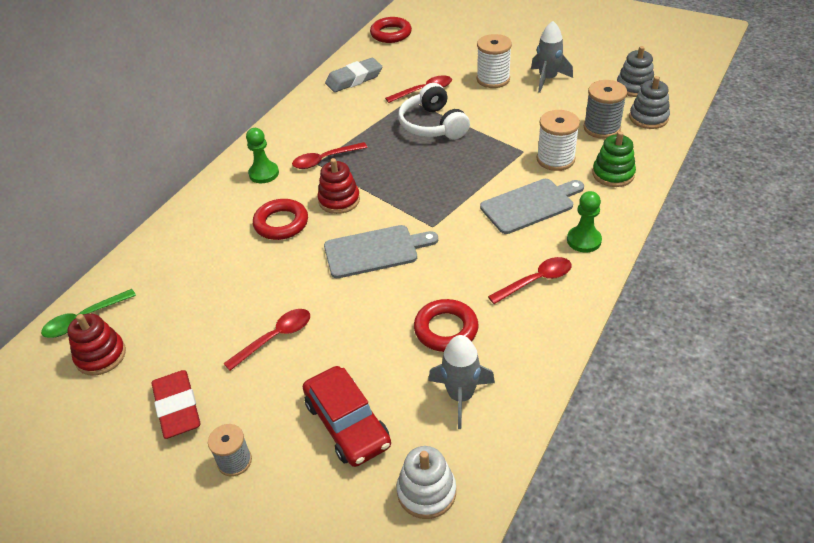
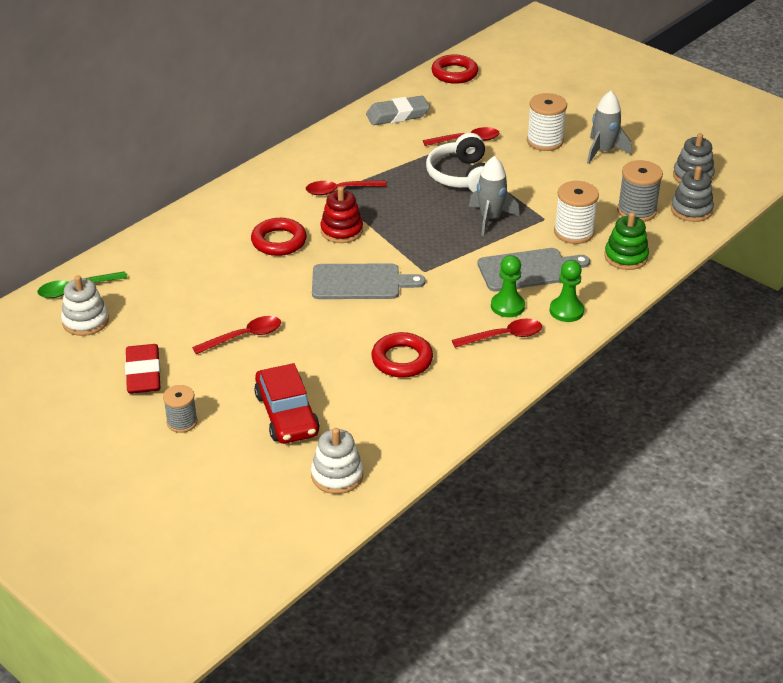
camera: 10 degrees right, 5 degrees down
(101, 356) = (85, 321): red stacking toy -> white stacking toy
(264, 173) = (275, 192): green pawn -> green pawn (507, 306)
(460, 396) = (394, 413): grey rocket -> grey rocket (490, 219)

